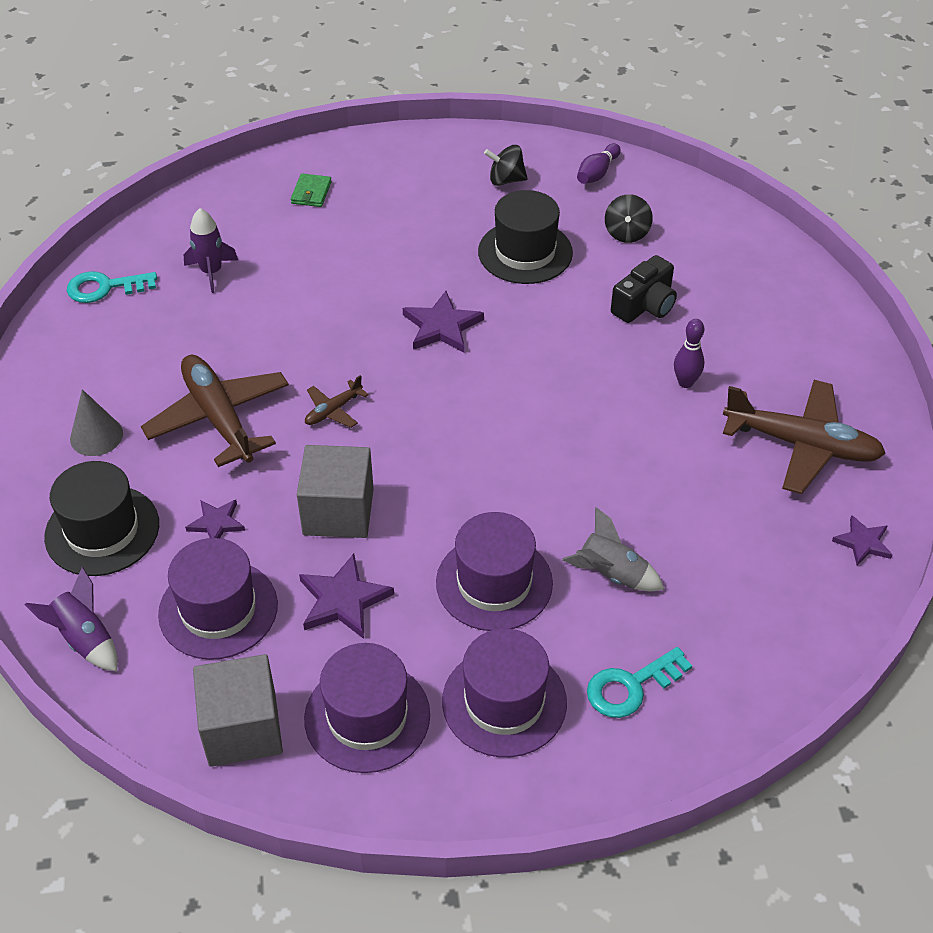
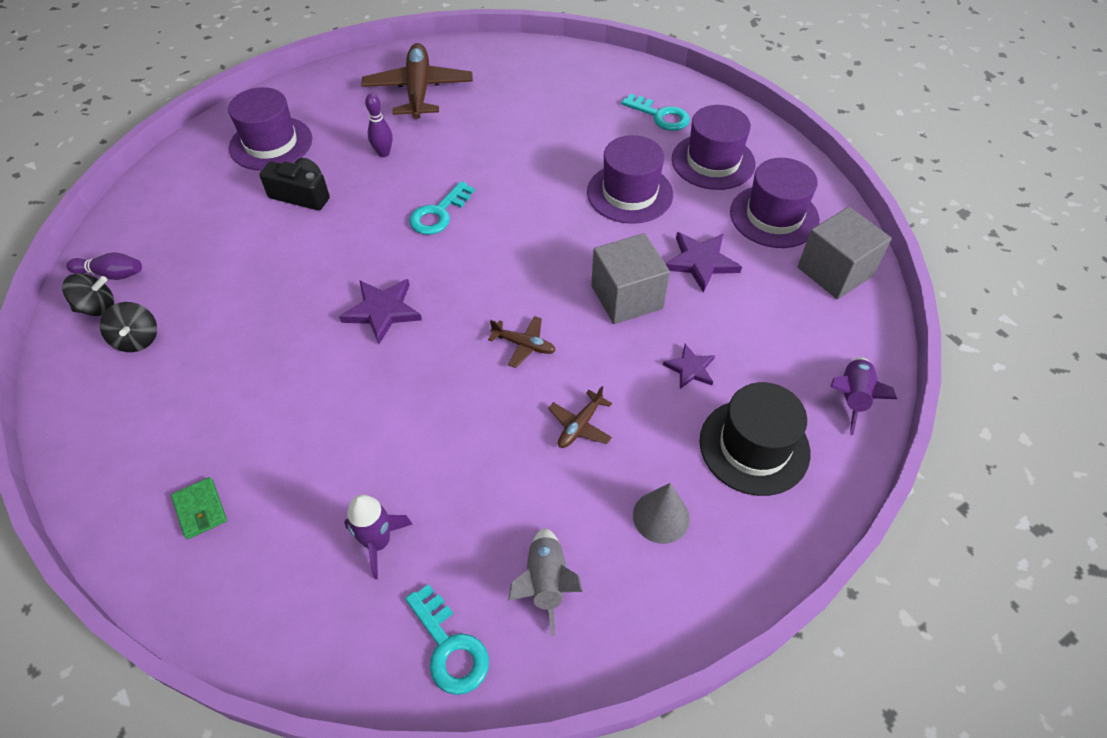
camera: 115 degrees left, 5 degrees up
(218, 418) = (580, 425): brown plane -> brown plane, size x0.46
(218, 609) = (762, 328): purple hat -> purple hat (271, 143)
(311, 193) = (200, 509): green wallet -> green wallet turned 75 degrees clockwise
(525, 252) = (254, 288): black hat -> none
(556, 401) = (439, 213): none -> turquoise key
(611, 574) = (584, 144): grey rocket -> grey rocket (546, 583)
(626, 233) = (205, 230): black spinning top -> black spinning top (97, 307)
(863, 542) = (489, 54): purple star -> none

